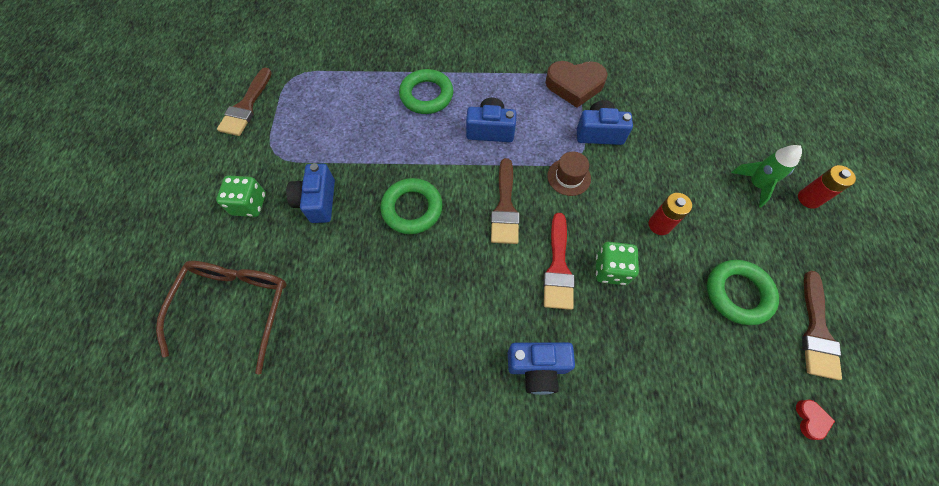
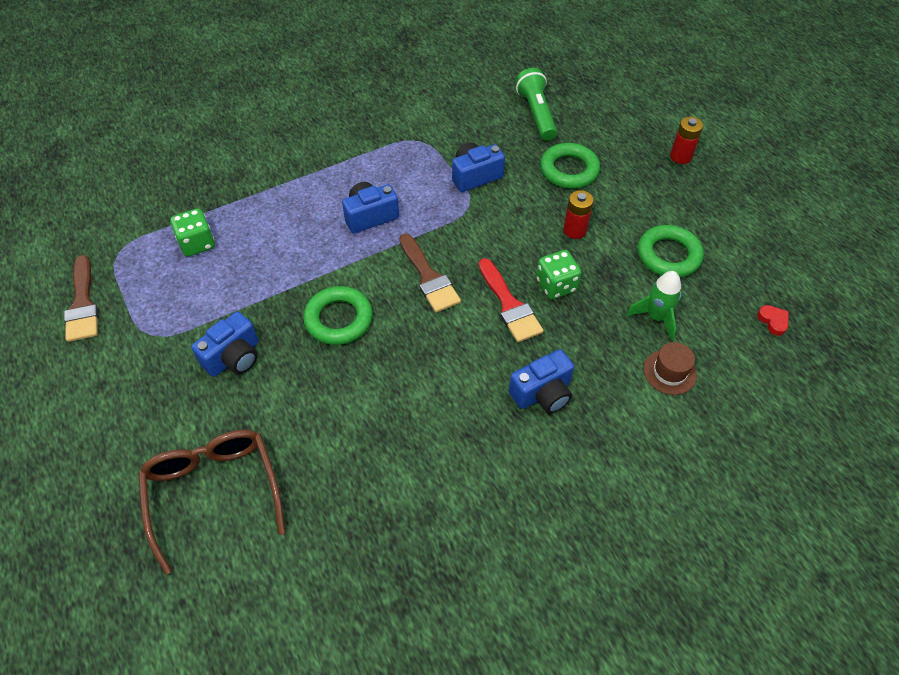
camera: 30 degrees left, 10 degrees down
(249, 204) = (158, 394): green dice -> green dice (197, 243)
(317, 201) = (234, 357): blue camera -> blue camera turned 105 degrees counterclockwise
(426, 95) = (283, 211): green ring -> green ring (569, 170)
(569, 177) = (471, 226): brown hat -> brown hat (669, 372)
(574, 86) = (426, 144): brown heart -> none
(689, 98) = (536, 114): none -> green flashlight
(755, 184) = (633, 163): green rocket -> green rocket (656, 317)
(816, 330) = (741, 254): brown brush -> none

